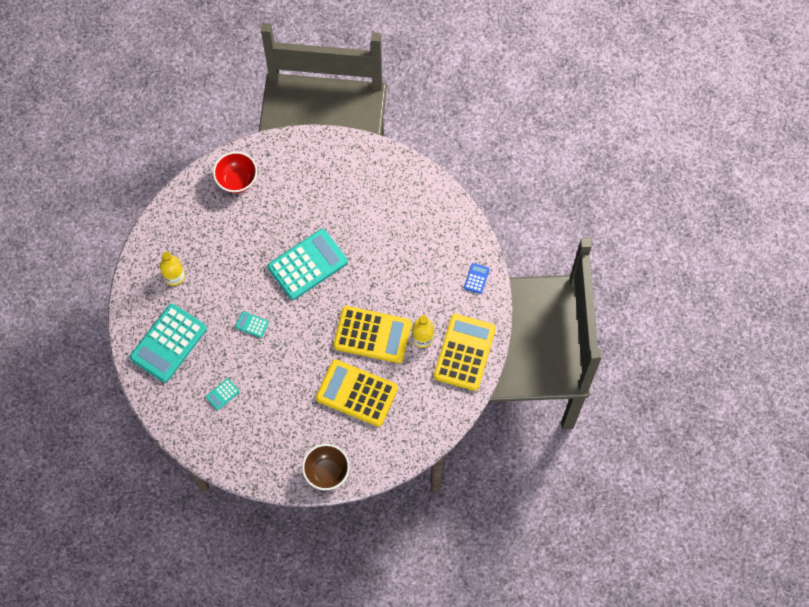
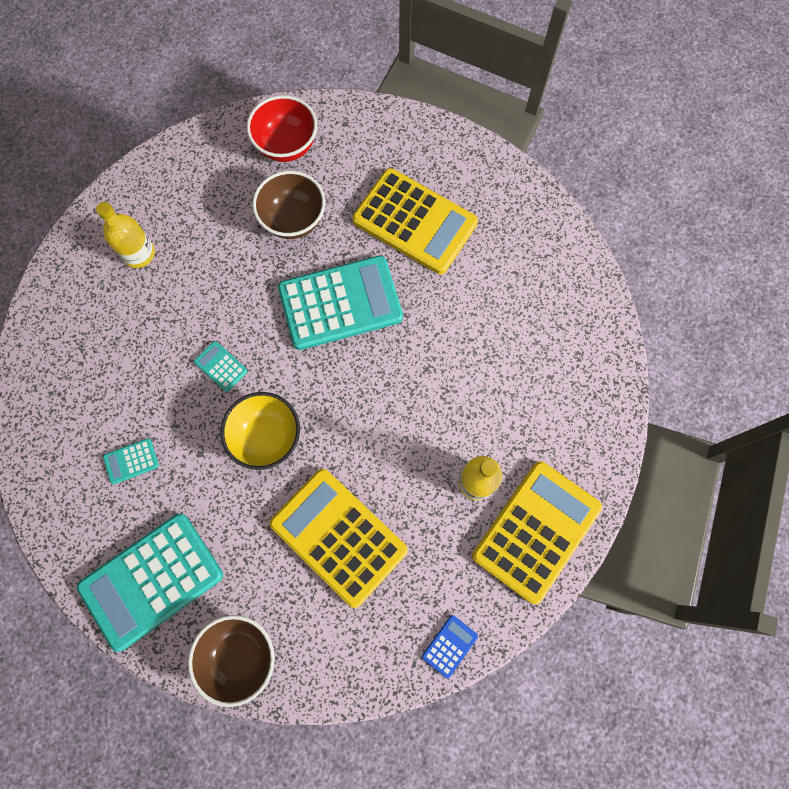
camera: 20 degrees right, 5 degrees up
(168, 343) = (86, 351): turquoise calculator -> turquoise calculator (151, 580)
(260, 225) = (293, 220): none -> brown bowl
(295, 354) = (267, 437): none -> yellow bowl
(372, 335) = (398, 449): yellow calculator -> yellow calculator (414, 222)
(476, 278) = (595, 415): blue calculator -> blue calculator (449, 646)

